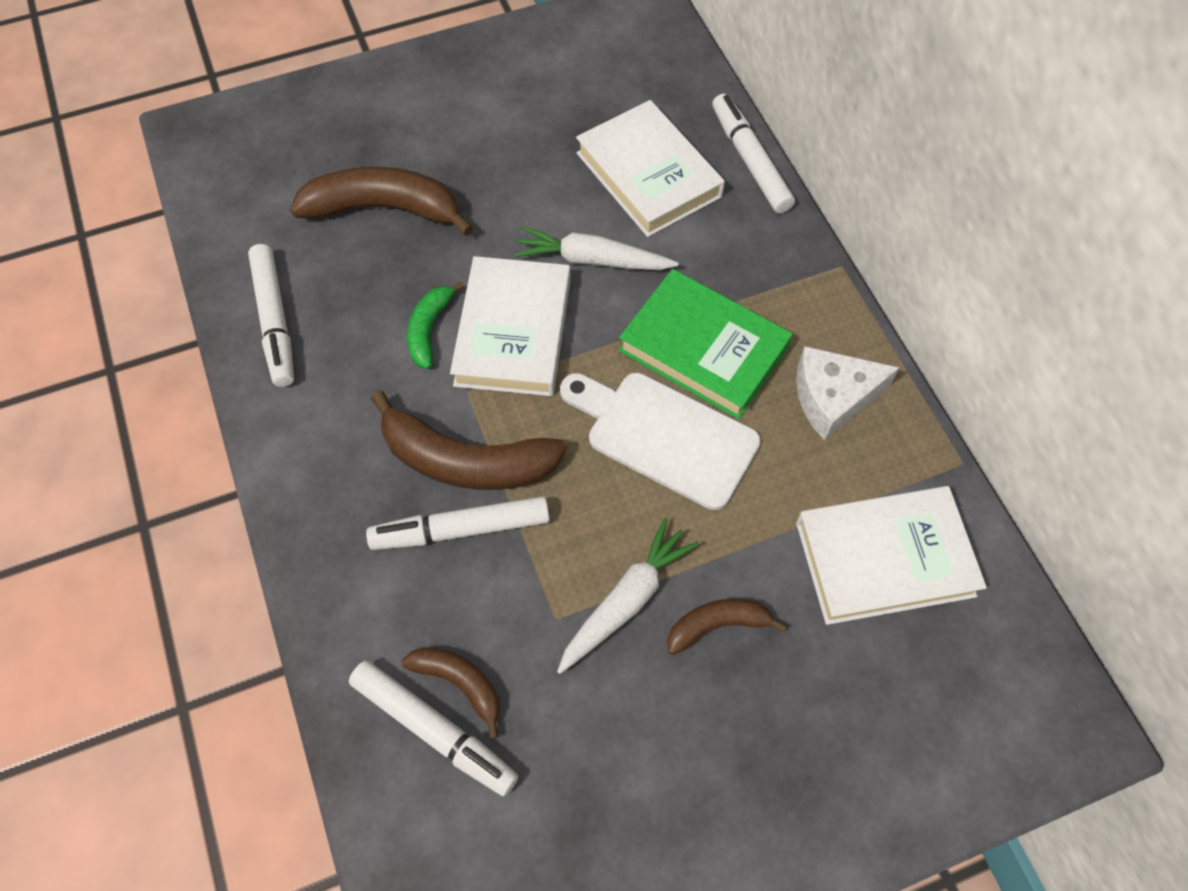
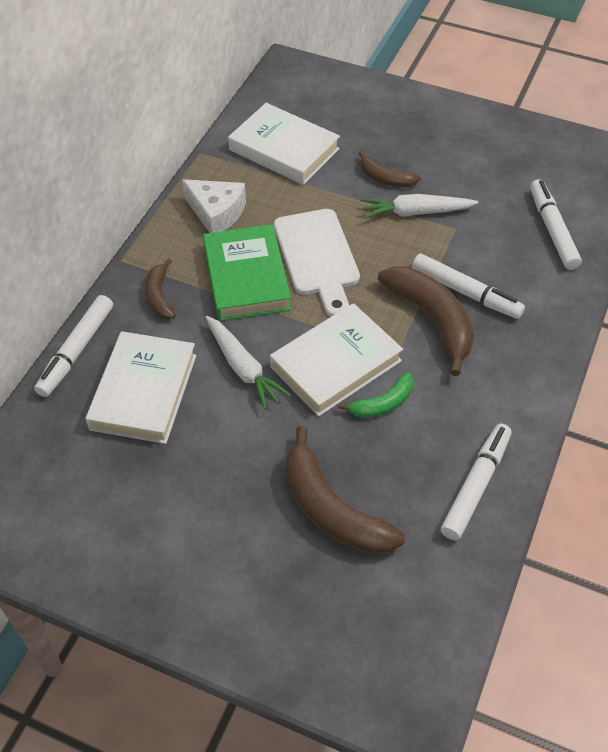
camera: 135 degrees left, 10 degrees down
(460, 683) = (525, 237): brown banana -> brown banana (159, 296)

